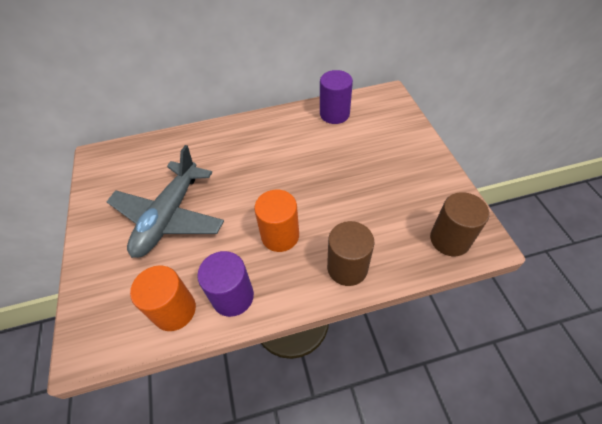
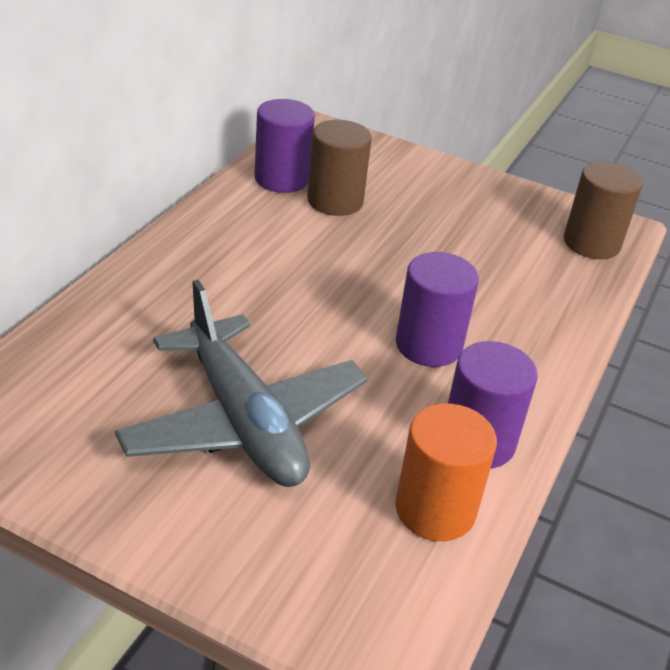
camera: 55 degrees left, 15 degrees down
(280, 236) = (428, 345): orange cylinder -> purple cylinder
(347, 268) = (545, 328): brown cylinder -> brown cylinder (335, 201)

